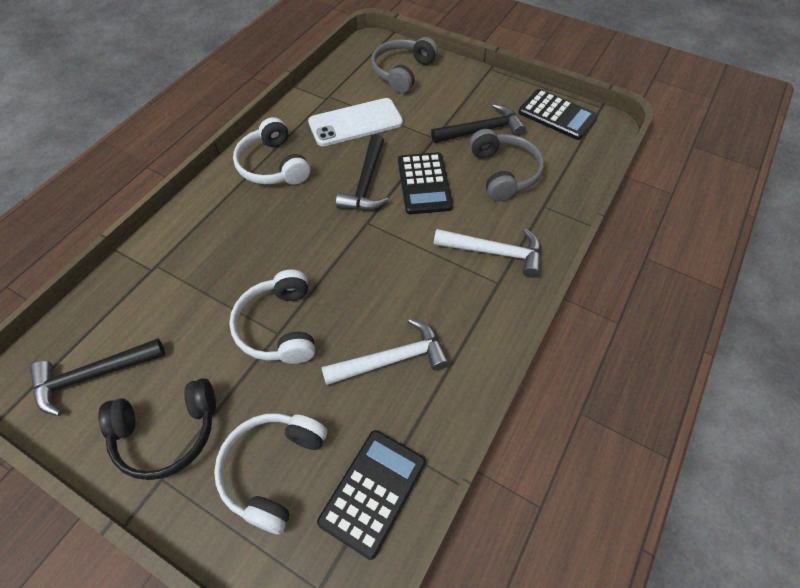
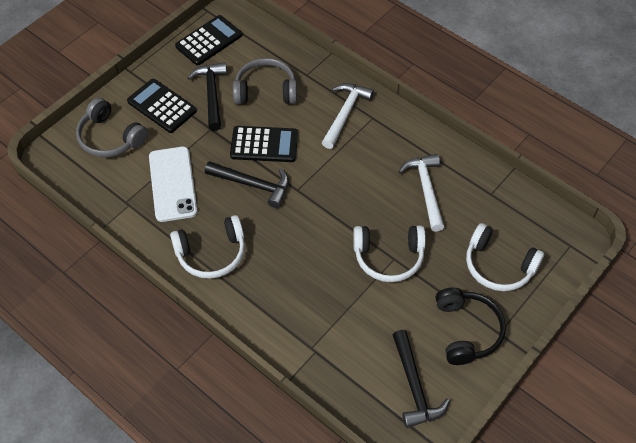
camera: 80 degrees left, 0 degrees up
(373, 492) = (516, 212): black calculator -> black calculator (162, 106)

